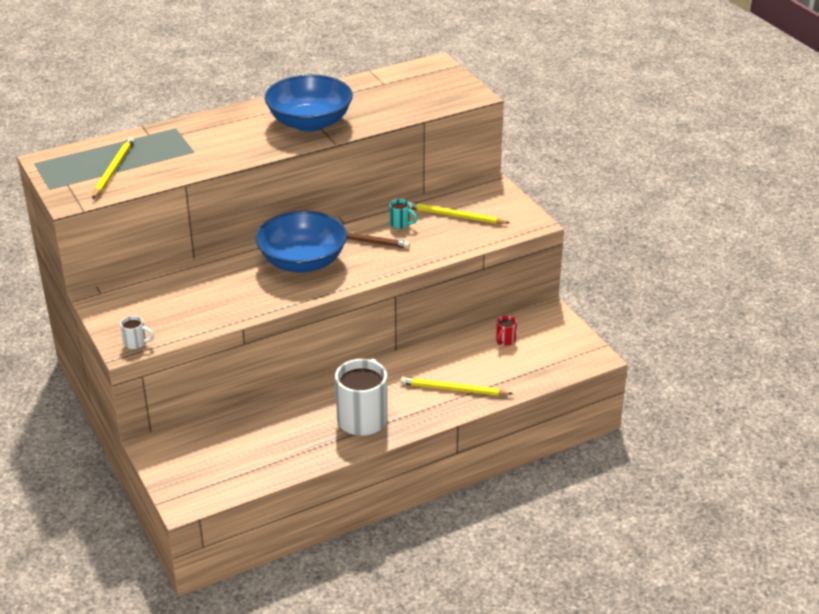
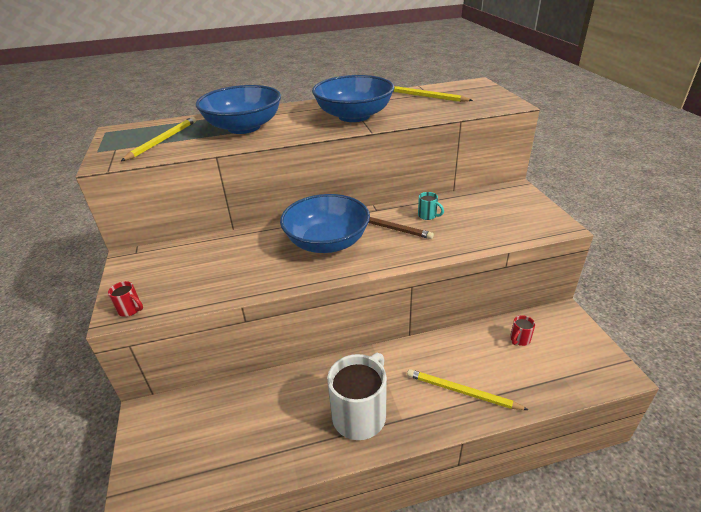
camera: 15 degrees right, 0 degrees up
(136, 343) = (131, 310): white mug -> red mug
(194, 146) = (244, 127): none -> blue bowl
(456, 216) = (482, 213): yellow pencil -> yellow pencil (426, 96)

